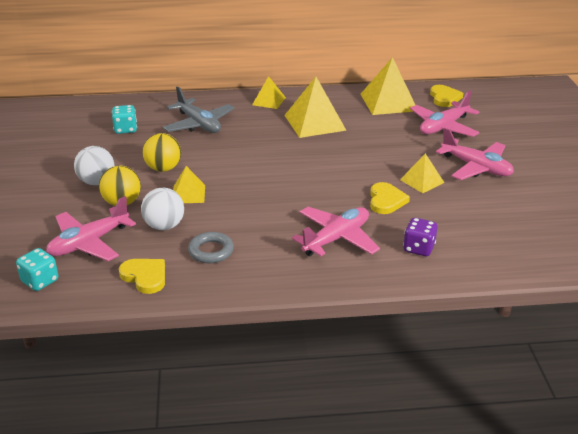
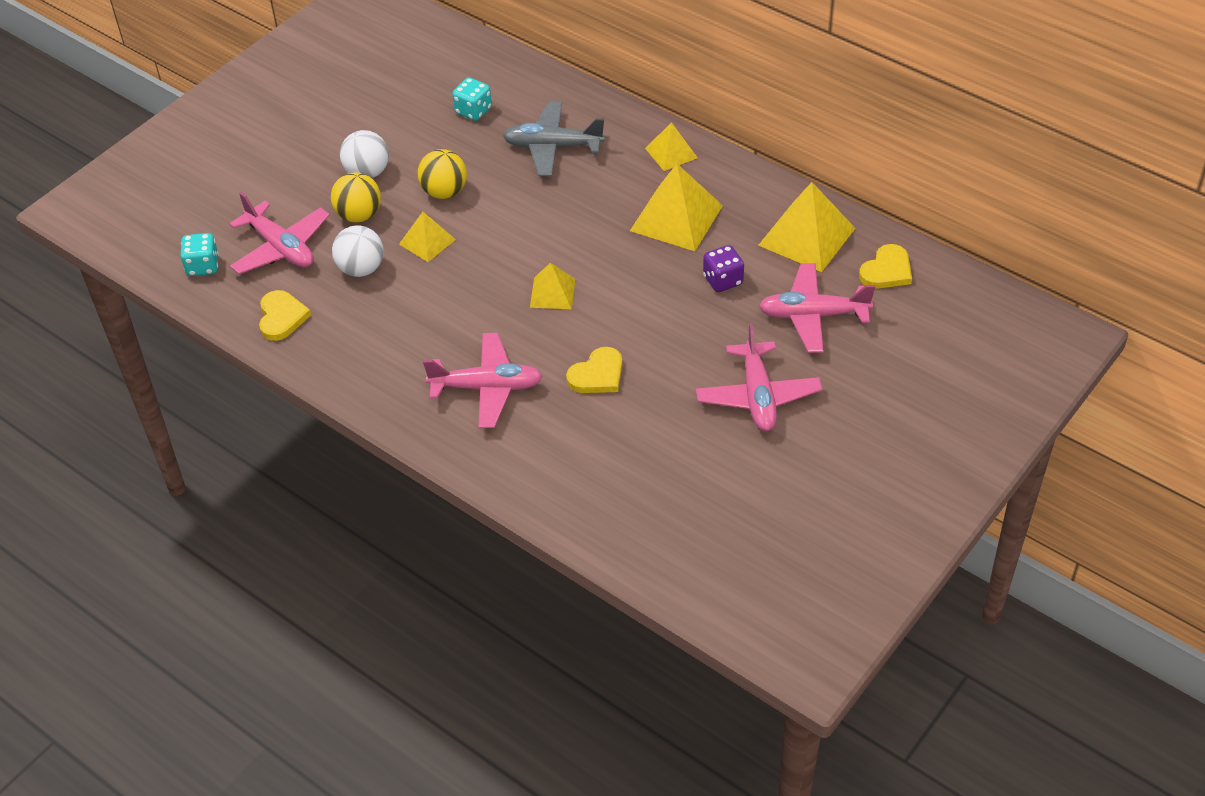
camera: 45 degrees right, 15 degrees up
(89, 243) = (281, 248): pink plane -> pink plane turned 135 degrees counterclockwise
(199, 124) = (552, 147): grey plane -> grey plane turned 90 degrees clockwise
(211, 251) = (364, 326): grey ring -> none
(418, 248) = (544, 452): purple dice -> purple dice (723, 280)
(422, 181) = (671, 374): yellow pyramid -> yellow pyramid (552, 293)

